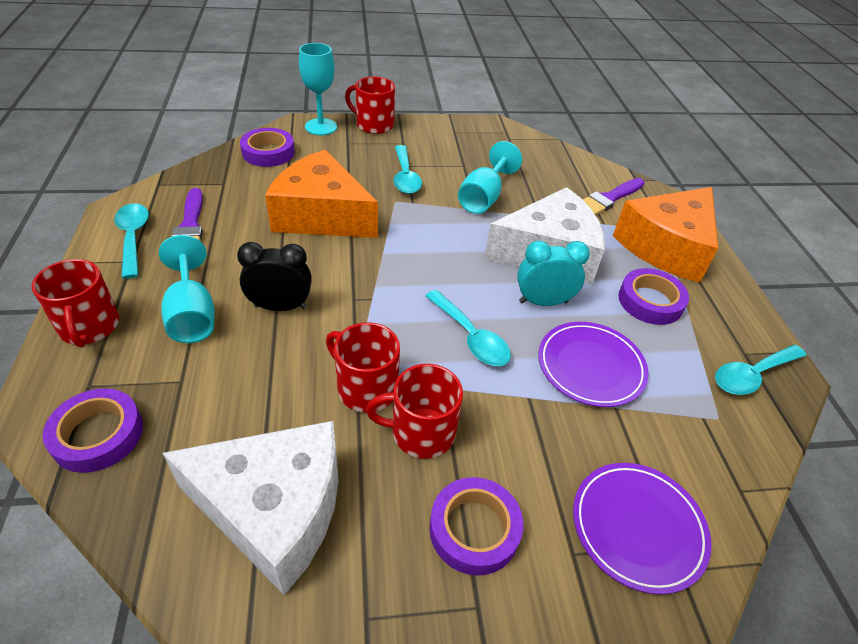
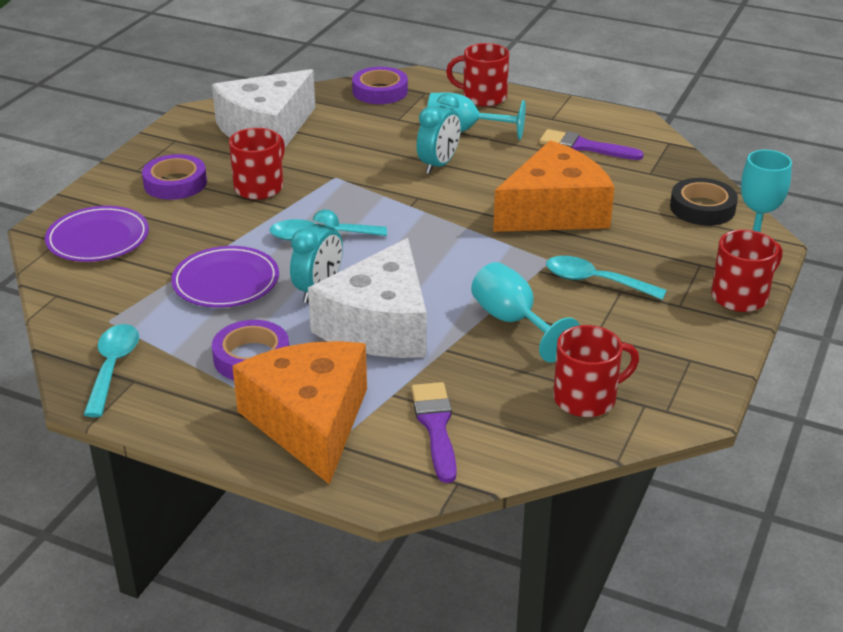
camera: 125 degrees right, 10 degrees down
(133, 238) = (584, 122): turquoise spoon -> none
(268, 152) = (702, 208): purple tape -> black tape
(280, 307) = (438, 165): black clock -> turquoise clock
(366, 388) = (320, 178): red mug -> red mug (586, 398)

